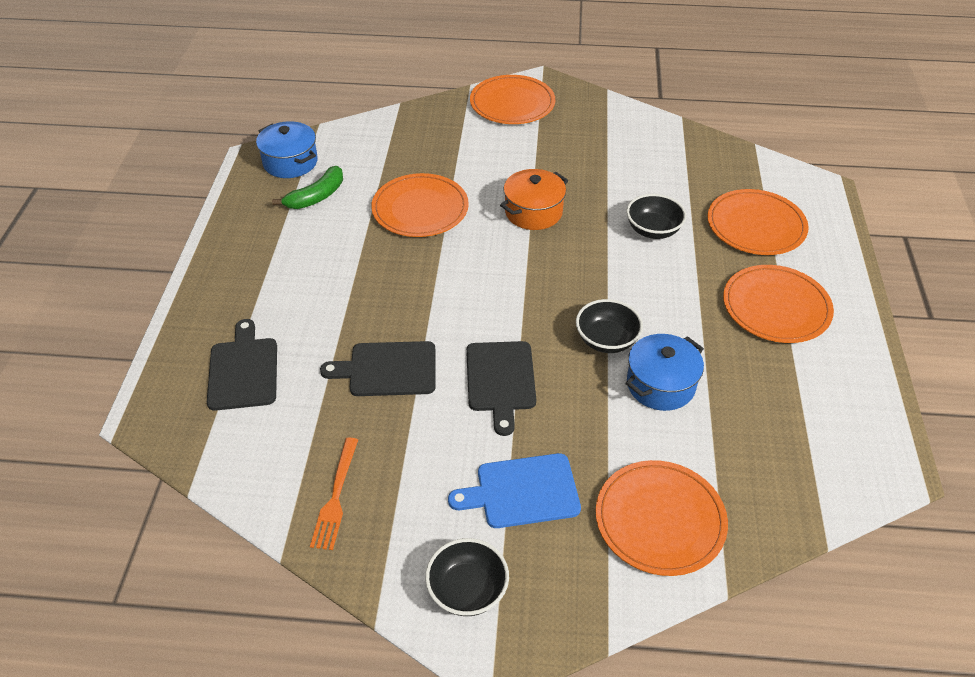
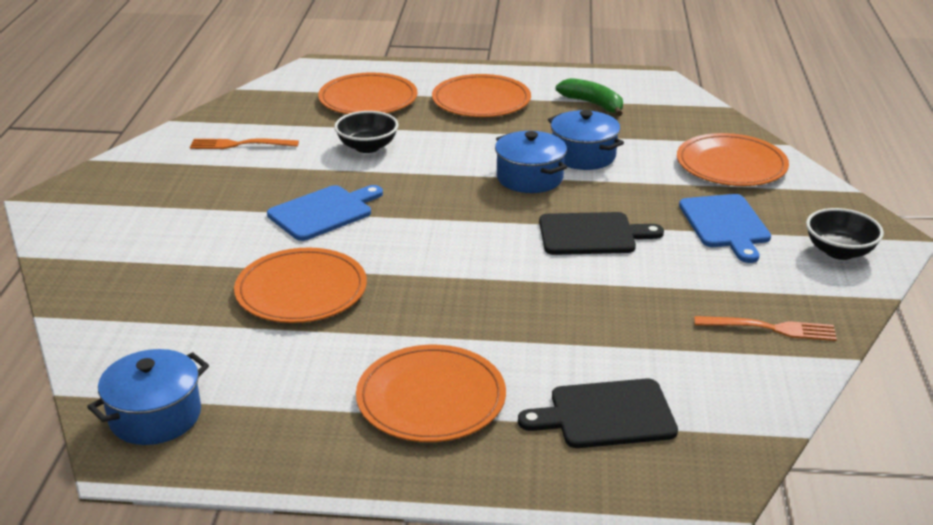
camera: 90 degrees left, 15 degrees down
(316, 196) = (253, 381): green banana -> green banana (593, 104)
(387, 369) = (587, 304): black cutting board -> none
(512, 103) = (87, 223): orange plate -> orange plate (431, 398)
(533, 212) = (324, 212): orange pot -> blue cutting board
(606, 340) = (529, 178): black bowl -> blue pot
(644, 157) = (239, 144): none -> orange fork

